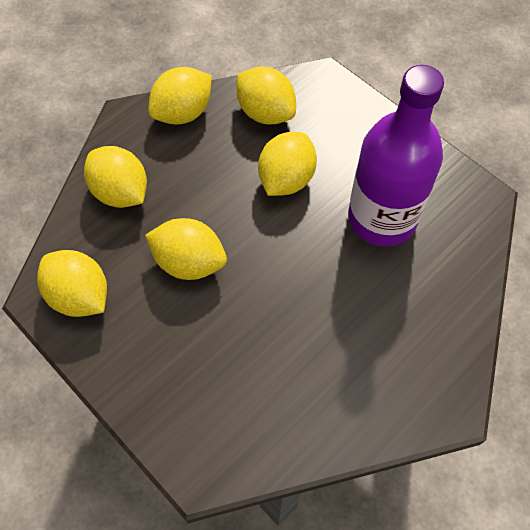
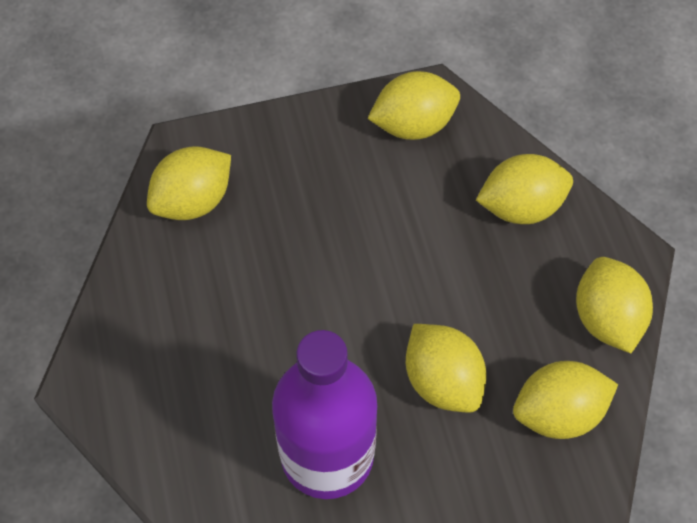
camera: 120 degrees right, 0 degrees up
(189, 262) = (392, 232): yellow lemon -> yellow lemon (193, 201)

